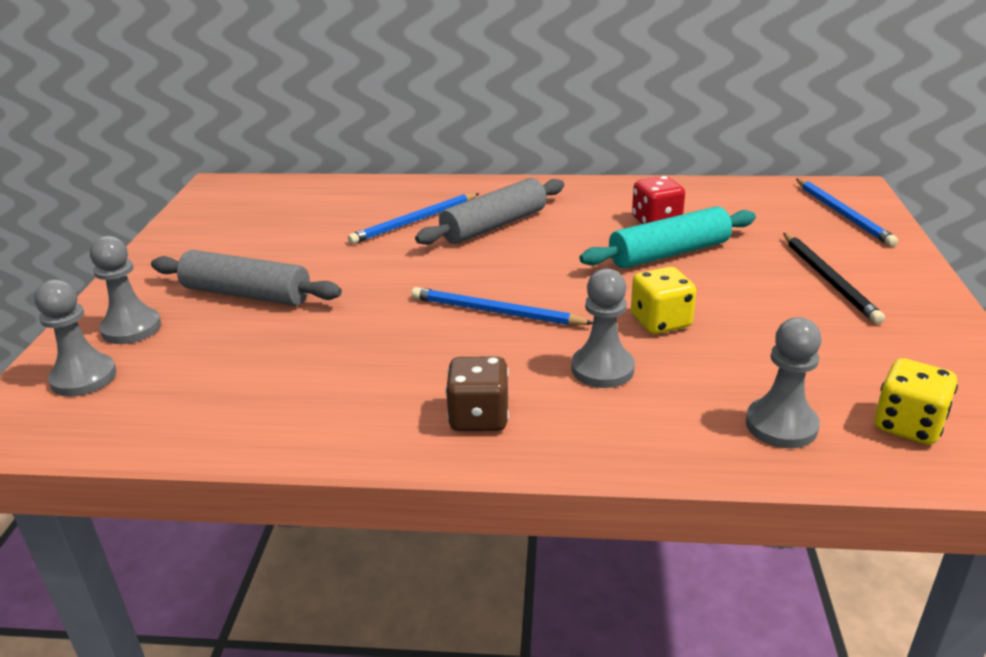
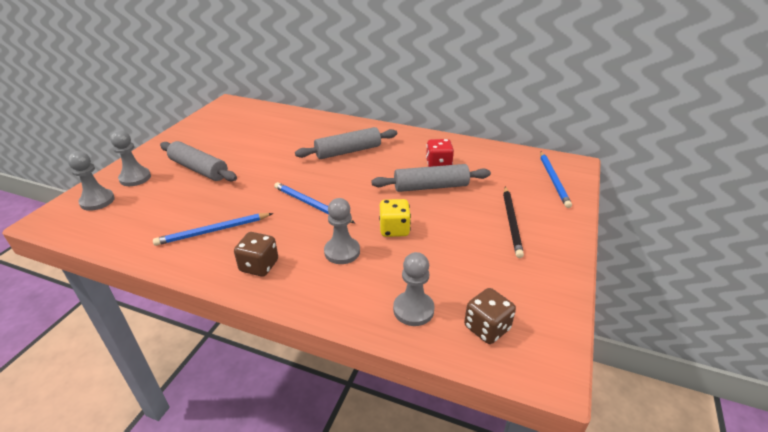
camera: 15 degrees right, 5 degrees up
(414, 221) = (309, 141): blue pencil -> blue pencil (213, 231)
(669, 253) = (430, 187): turquoise rolling pin -> grey rolling pin
(908, 425) = (487, 328): yellow dice -> brown dice

